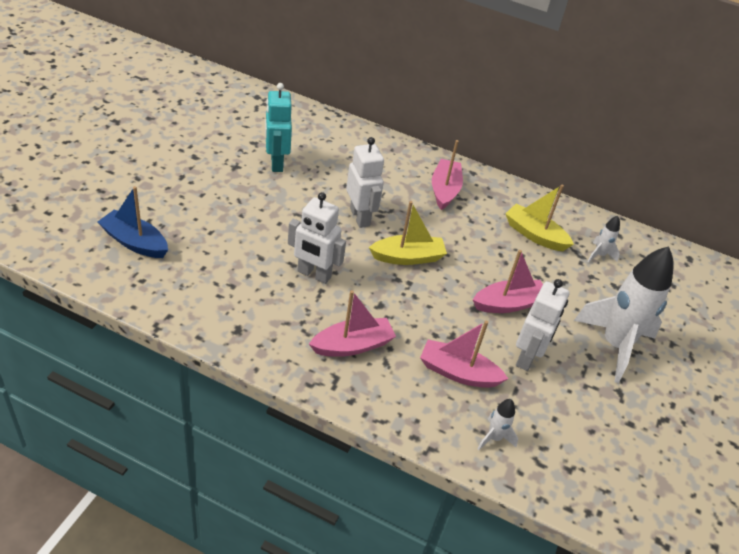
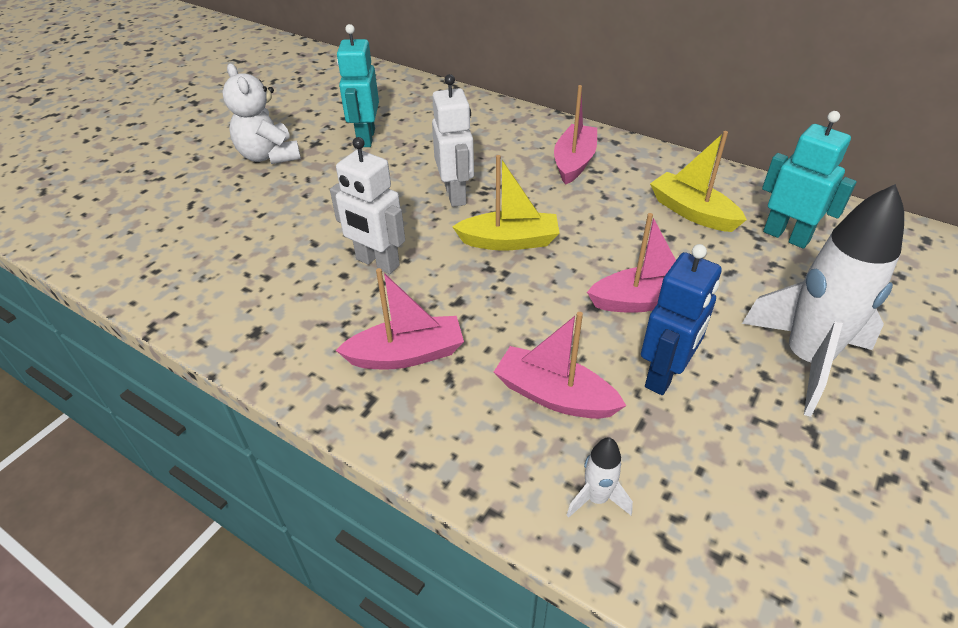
camera: 15 degrees right, 0 degrees up
(135, 242) = (164, 227): blue boat -> none
(200, 178) = (269, 156): none -> white teddy bear
(527, 357) = (665, 375): white robot -> blue robot
(599, 255) = (786, 236): white rocket -> turquoise robot

